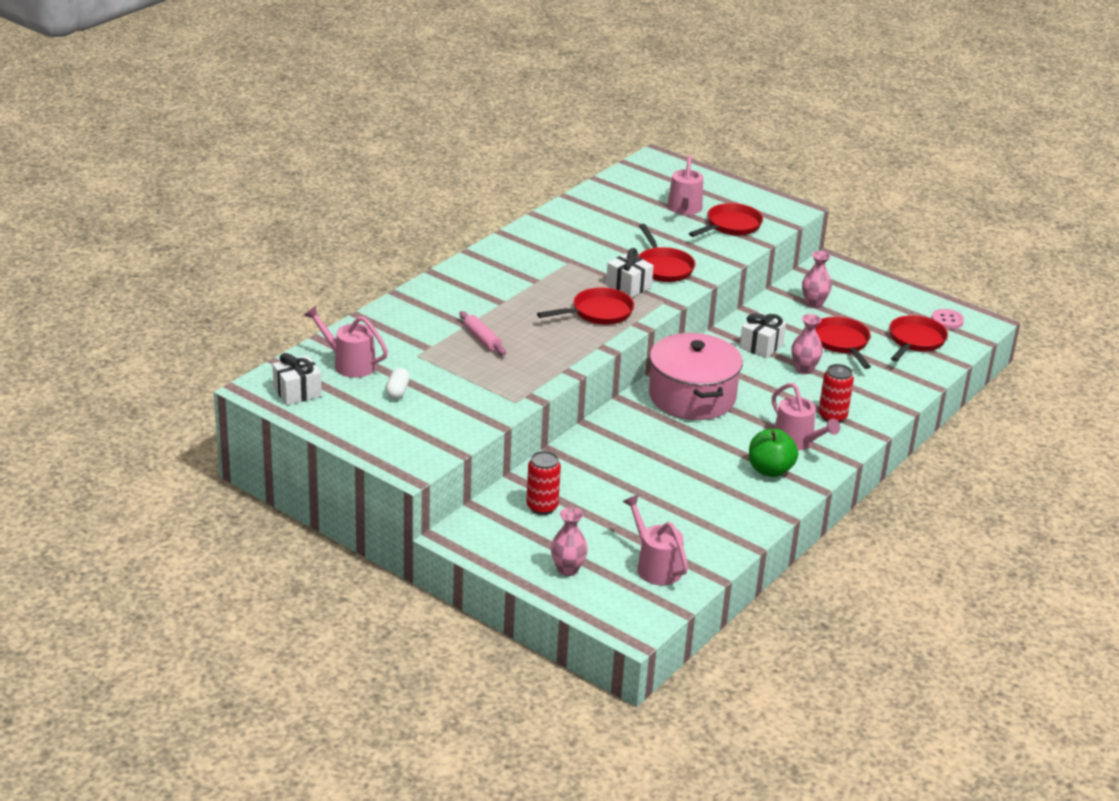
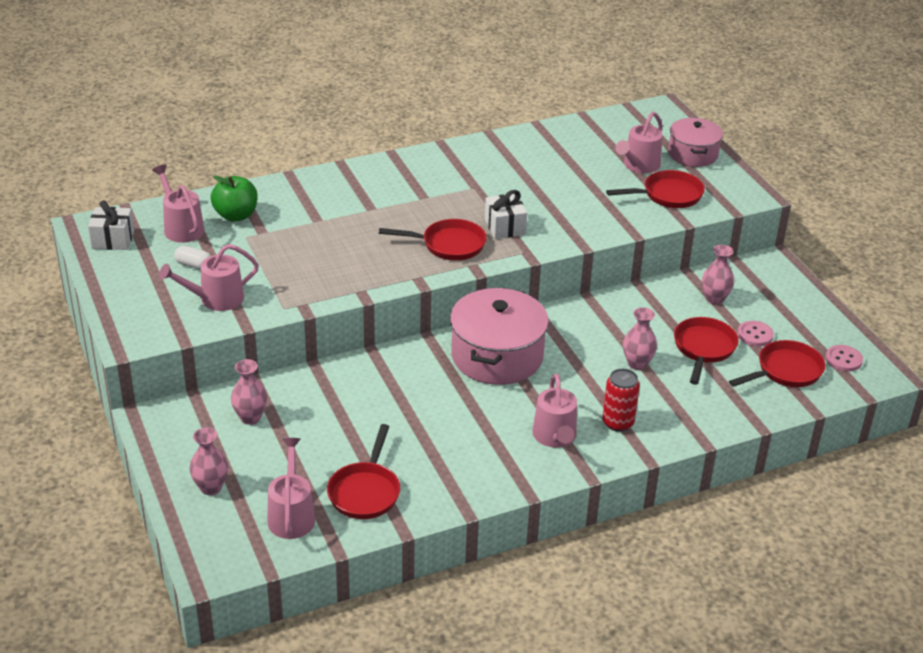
camera: 30 degrees right, 5 degrees up
(397, 391) = (194, 265): white capsule -> white capsule turned 75 degrees clockwise
(448, 413) = (215, 299): none -> pink watering can
(482, 339) = (317, 239): pink rolling pin -> none
(542, 507) = (250, 418): red can -> pink vase
(663, 267) = (557, 218): red pan -> red pan (365, 492)
(717, 189) = (693, 154): none -> pink pot
(761, 346) = (616, 326): white gift -> none
(770, 470) = (499, 457): green apple -> green apple (236, 215)
(868, 321) = (755, 335): none -> pink button

